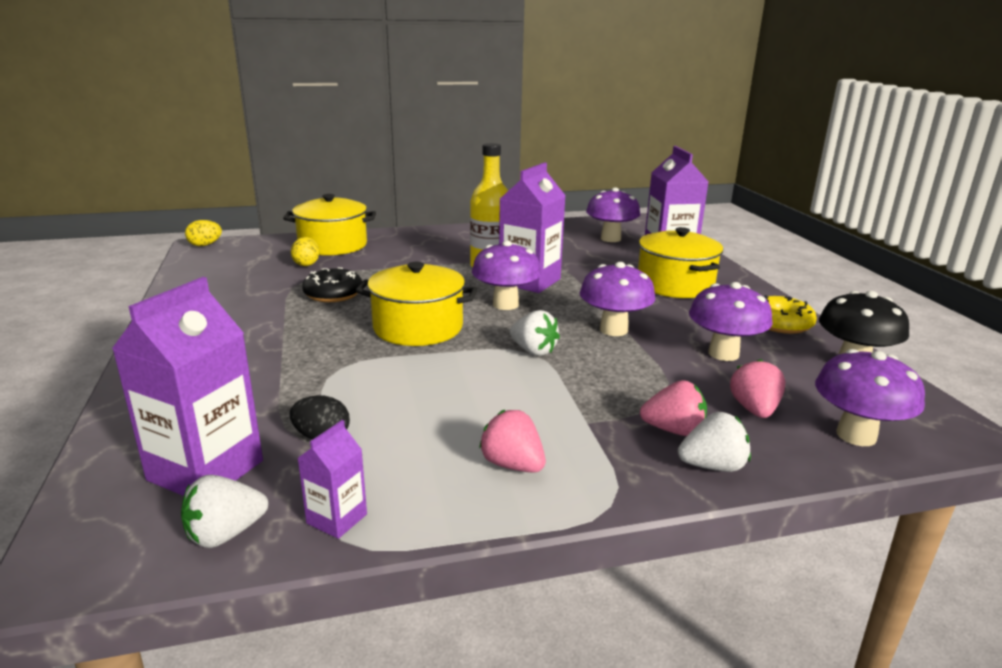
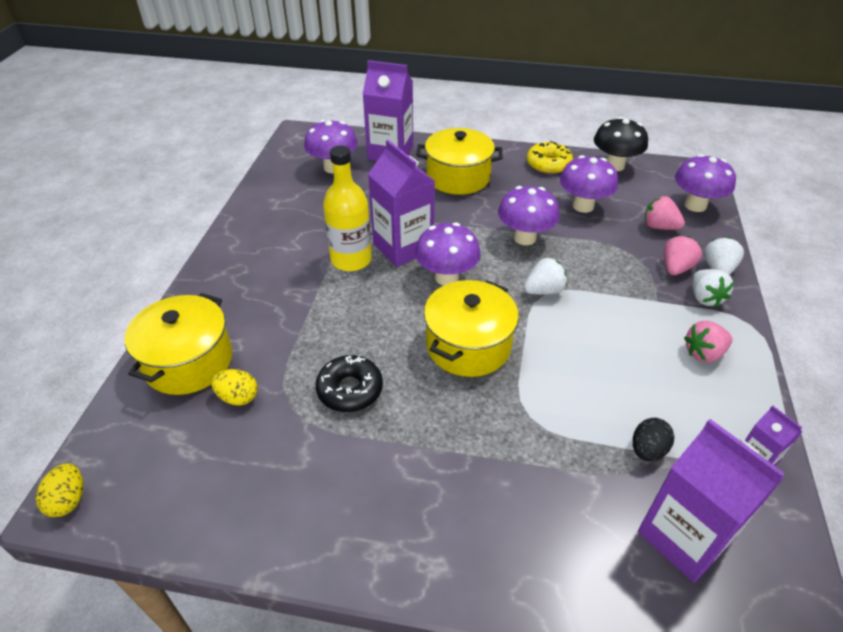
camera: 65 degrees left, 20 degrees up
(225, 534) = (769, 528): white strawberry -> white strawberry (704, 298)

